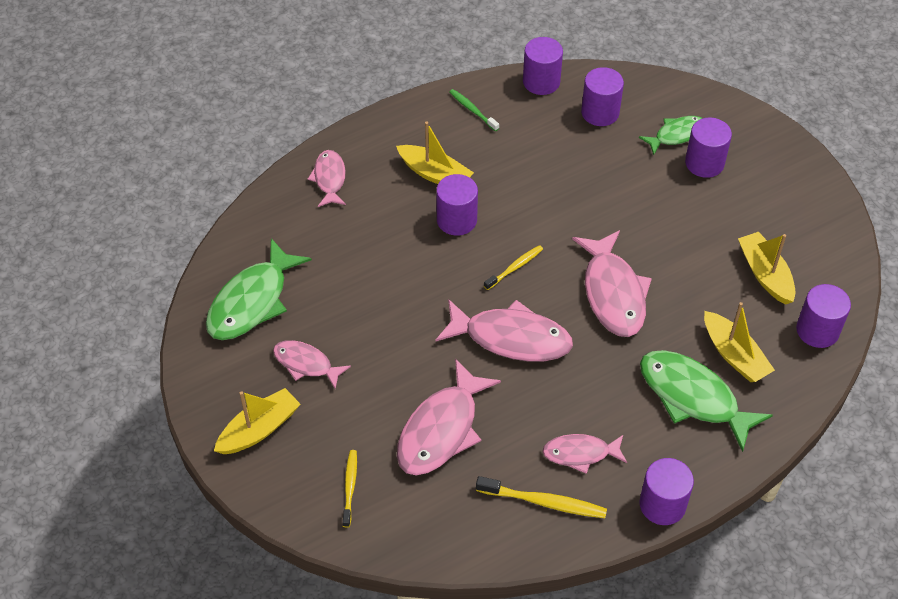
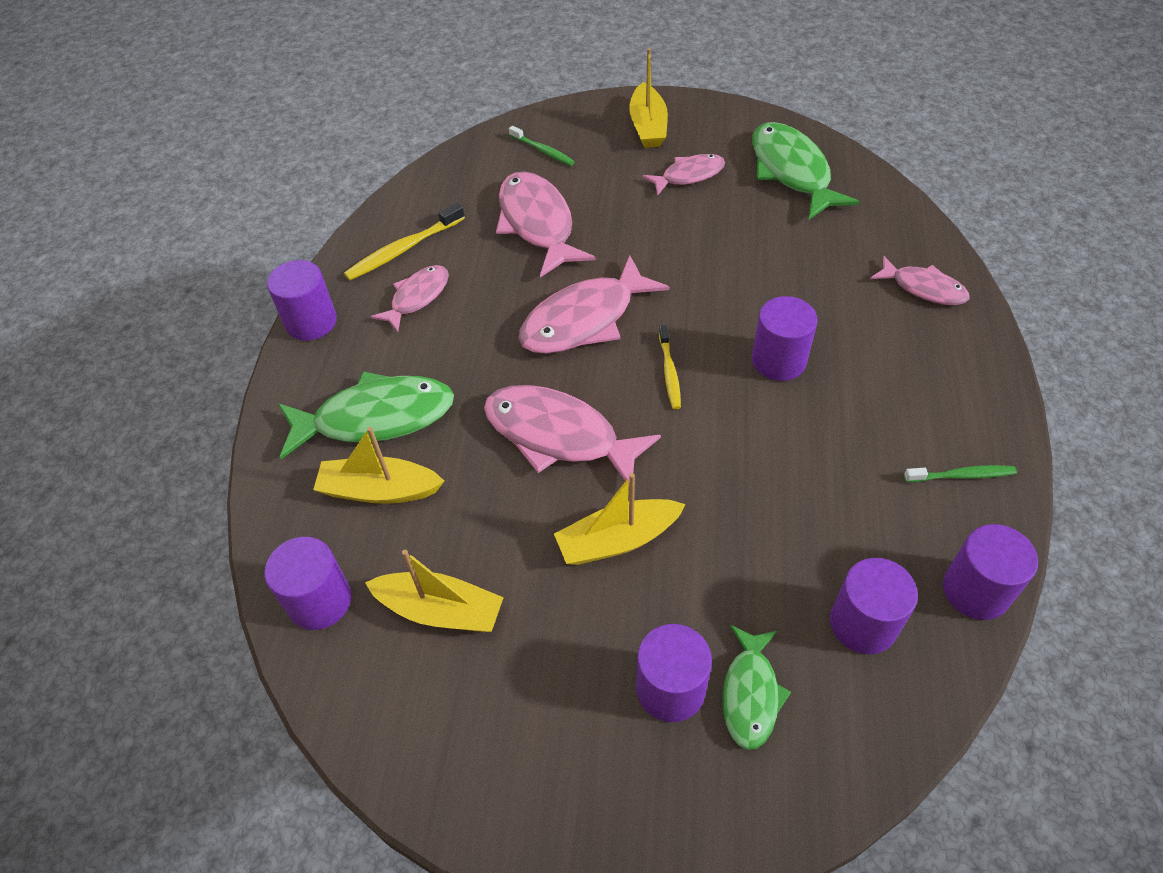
camera: 130 degrees right, 0 degrees up
(350, 487) = (543, 151): yellow toothbrush -> green toothbrush
(435, 174) = (866, 378): yellow boat -> yellow boat (617, 540)

